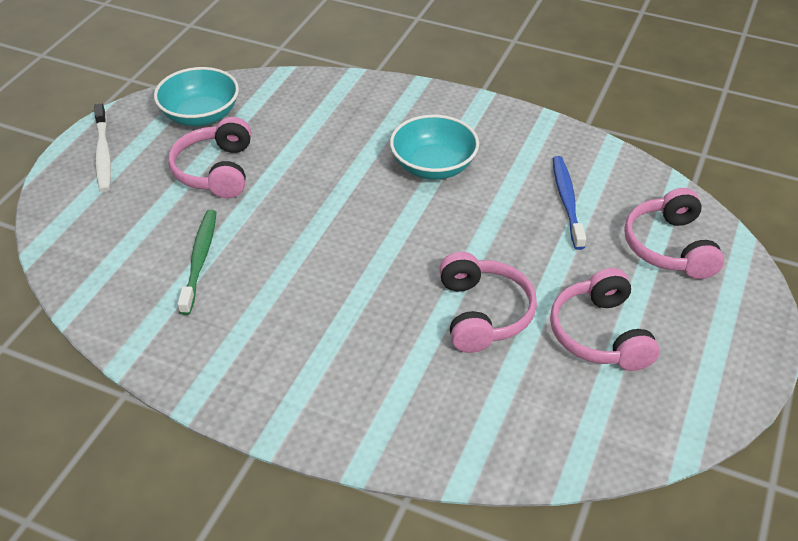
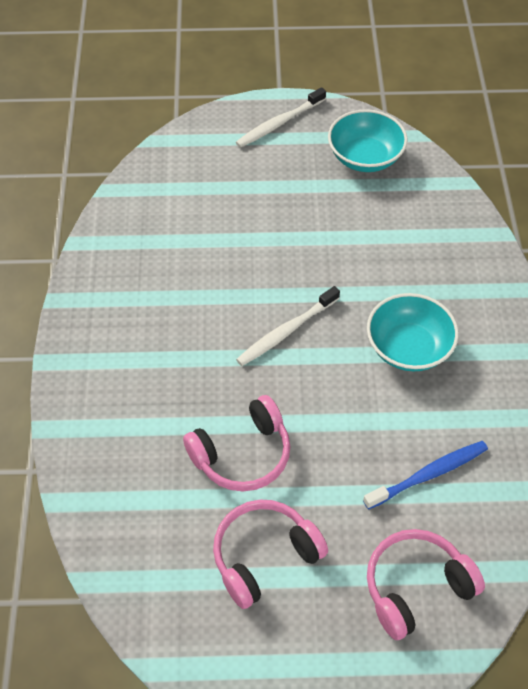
camera: 65 degrees right, 10 degrees up
(200, 260) = (199, 238): green toothbrush -> none
(216, 171) = (304, 200): pink headphones -> none
(363, 236) = (286, 331): none -> white toothbrush

